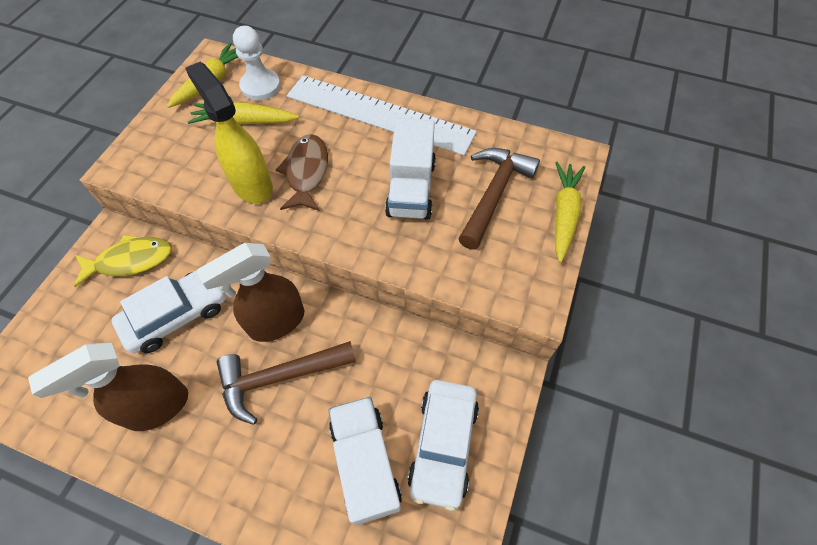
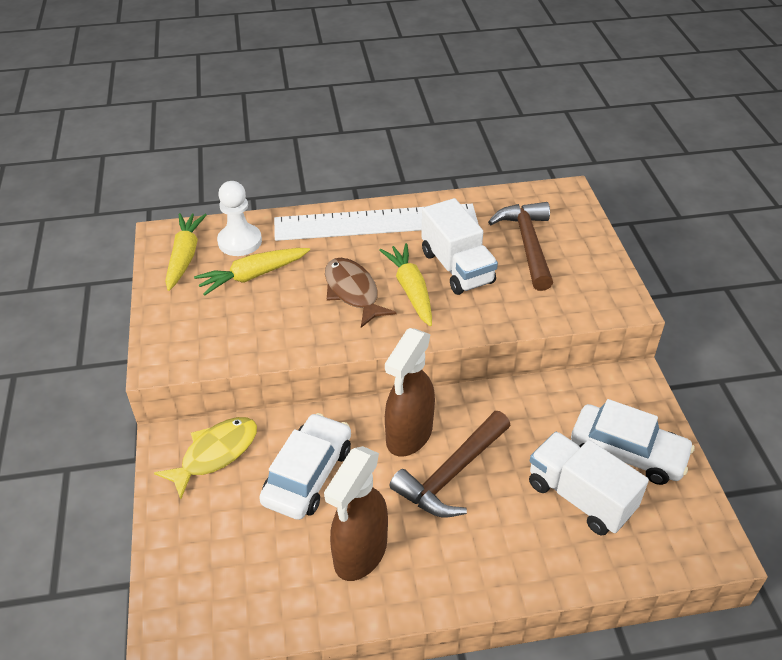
camera: 30 degrees left, 15 degrees down
(251, 185) = (311, 322): yellow spray bottle -> none
(443, 445) = (627, 452): white car -> white car turned 45 degrees counterclockwise
(563, 214) = (592, 236): yellow carrot -> yellow carrot (410, 290)

